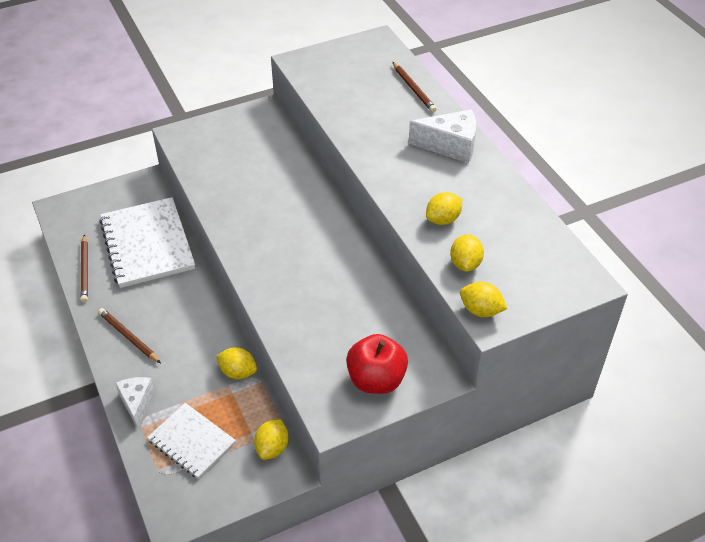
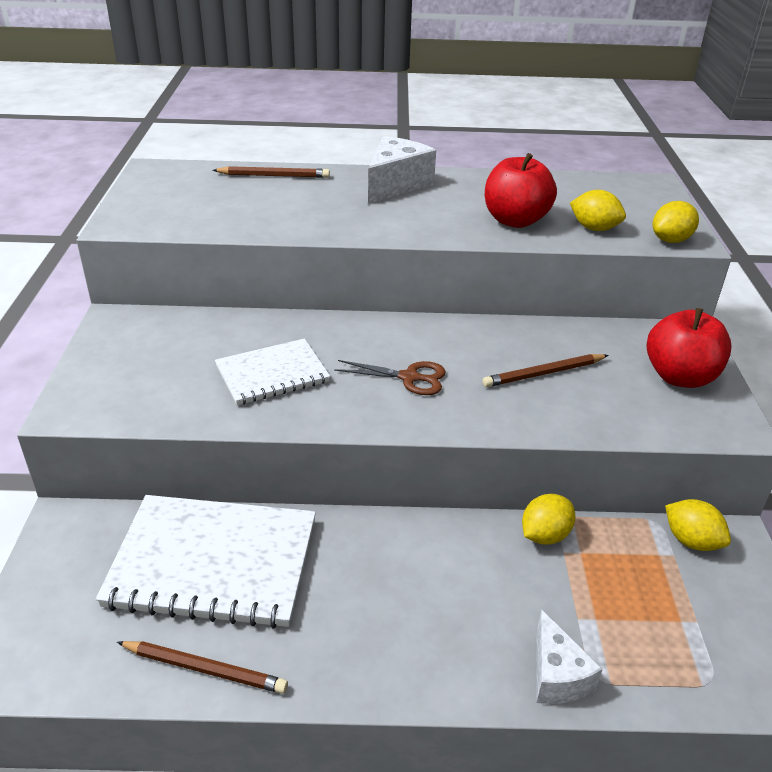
camera: 65 degrees left, 10 degrees down
(128, 337) = (407, 646): brown pencil -> brown pencil (543, 373)
(136, 403) = (557, 675): white cheese -> white cheese turned 120 degrees counterclockwise
(191, 442) = (658, 625): white notebook -> white notebook (272, 374)
(286, 246) = (409, 378): none -> brown scissors
(443, 219) = (515, 220): yellow lemon -> red apple

